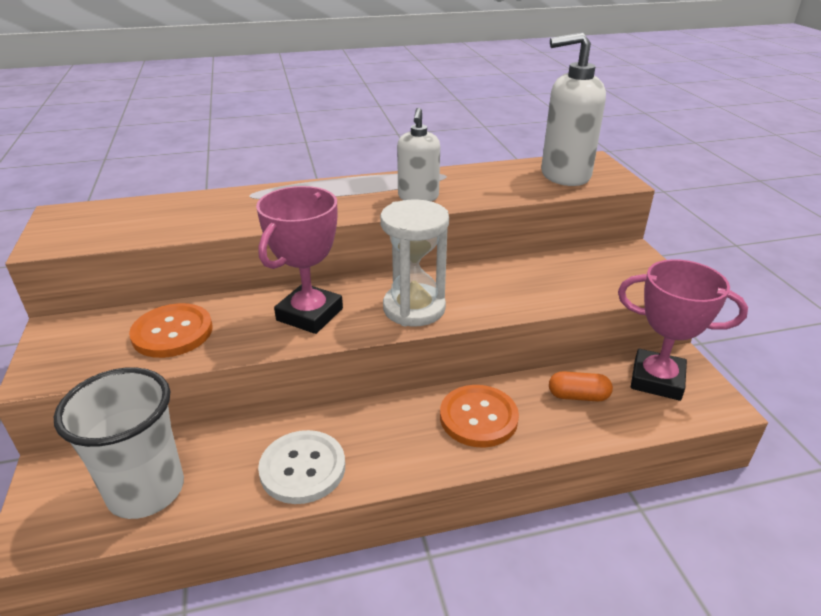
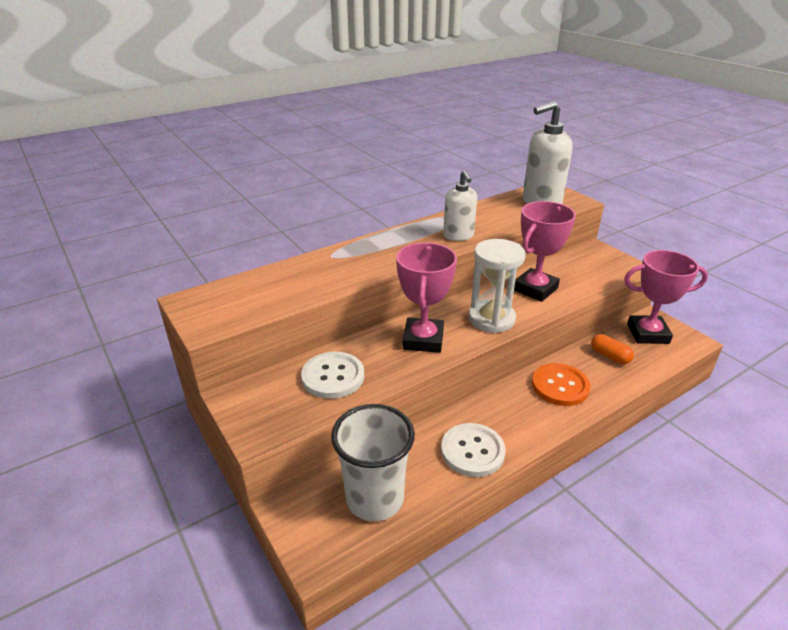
camera: 20 degrees left, 0 degrees up
(172, 332) = (333, 376): orange button -> white button
(502, 284) = (535, 289): none -> pink trophy
(578, 396) = (609, 356): orange capsule -> orange capsule turned 60 degrees clockwise

